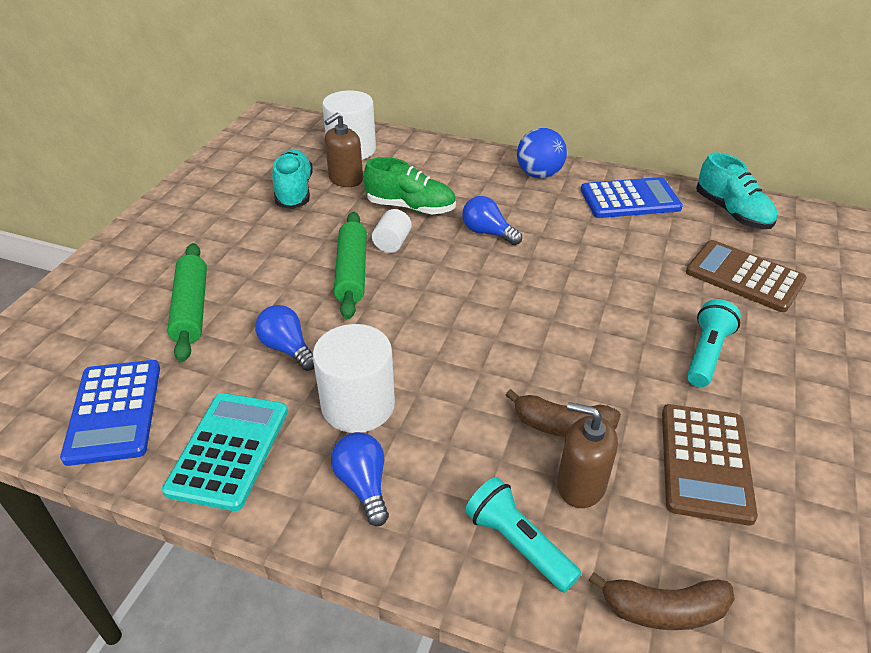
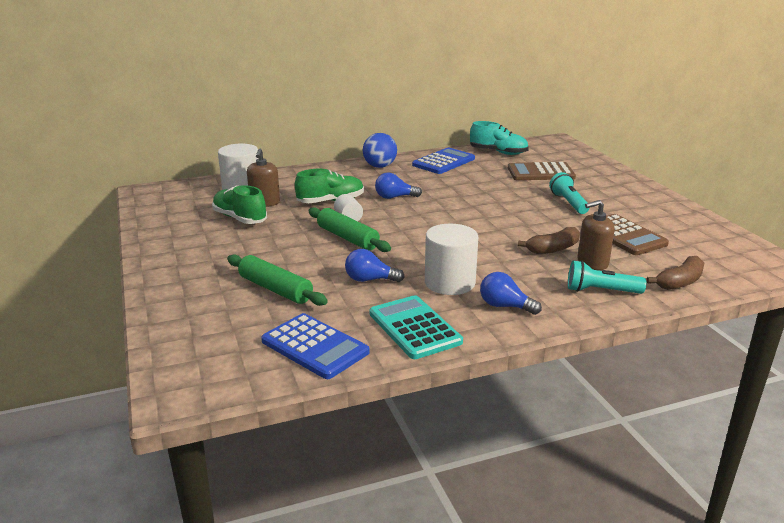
camera: 40 degrees left, 15 degrees down
(294, 191) = (240, 218): turquoise shoe -> green shoe

